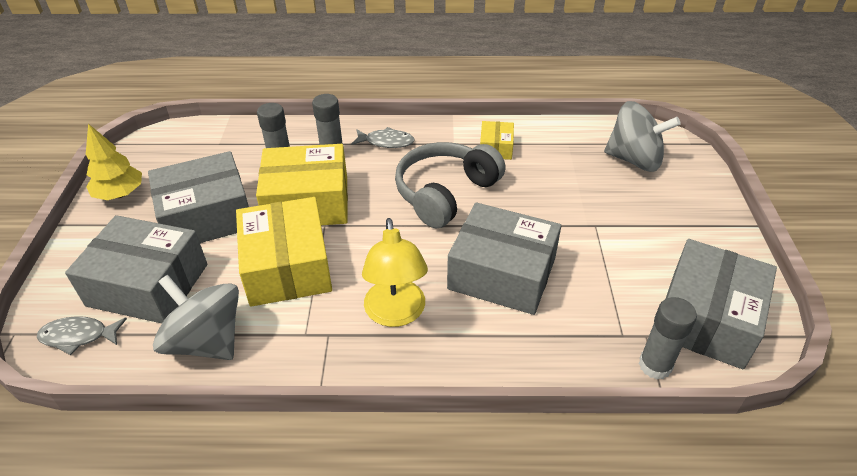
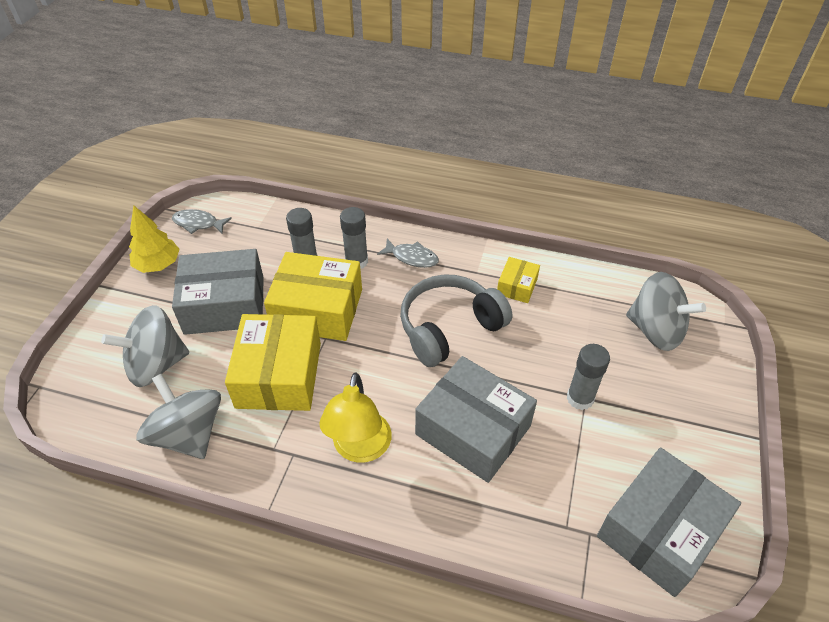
camera: 15 degrees right, 5 degrees up
(78, 336) = (87, 402): grey fish -> grey fish (198, 223)
(148, 285) = (156, 365): grey box -> grey spinning top
(655, 365) = (586, 568): grey glue stick -> grey glue stick (580, 398)

